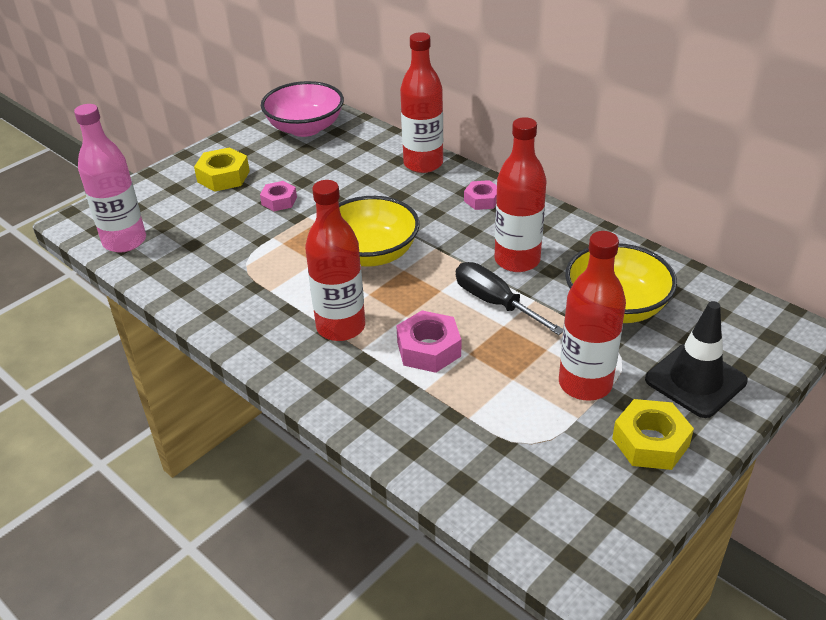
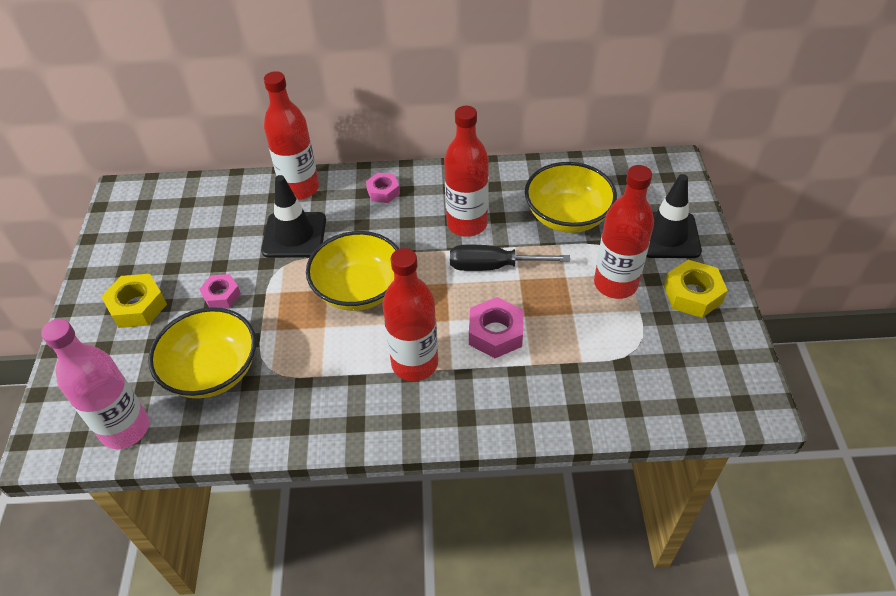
camera: 45 degrees left, 10 degrees up
(212, 242) = (212, 371): none -> yellow bowl
(305, 128) = (154, 215): pink bowl -> none
(376, 192) = (294, 235): none -> black traffic cone

